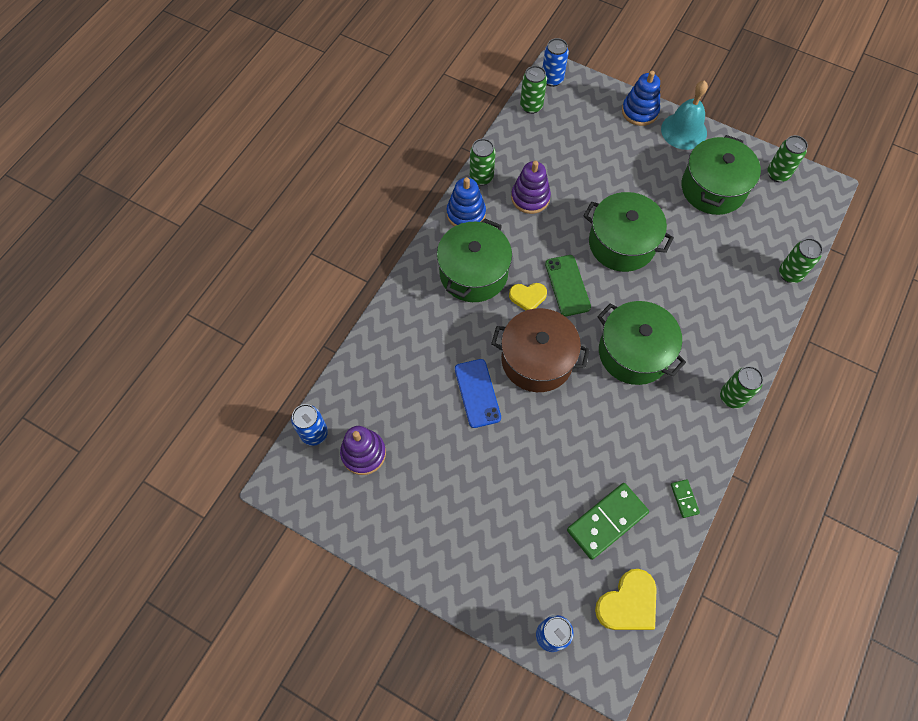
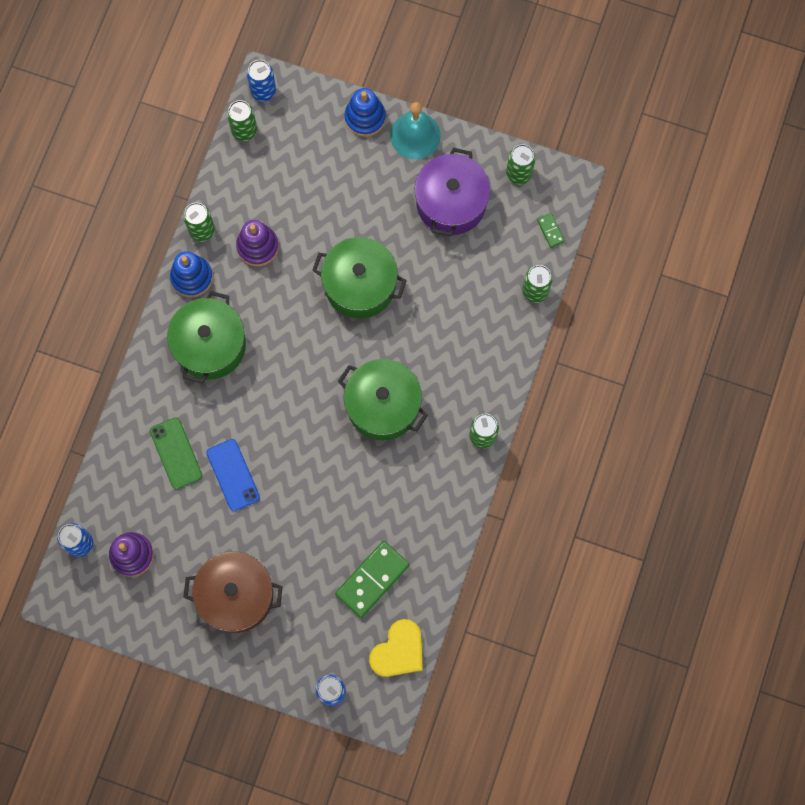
camera: 10 degrees left, 10 degrees up
(527, 297) = (269, 363): yellow heart -> none
(537, 360) = (287, 430): brown pot -> brown pot (236, 595)
(567, 285) = (308, 343): green phone -> green phone (176, 453)
(684, 499) = (442, 545): green domino -> green domino (550, 231)
(713, 188) = (451, 203): green pot -> purple pot

